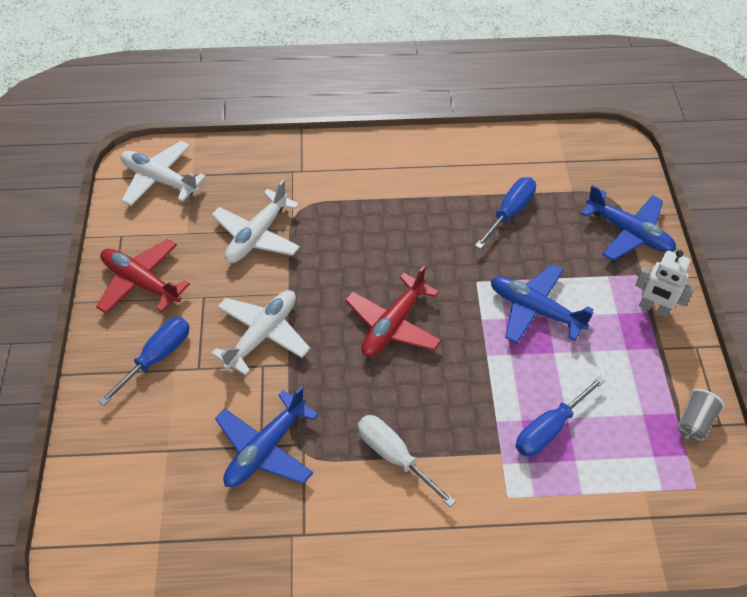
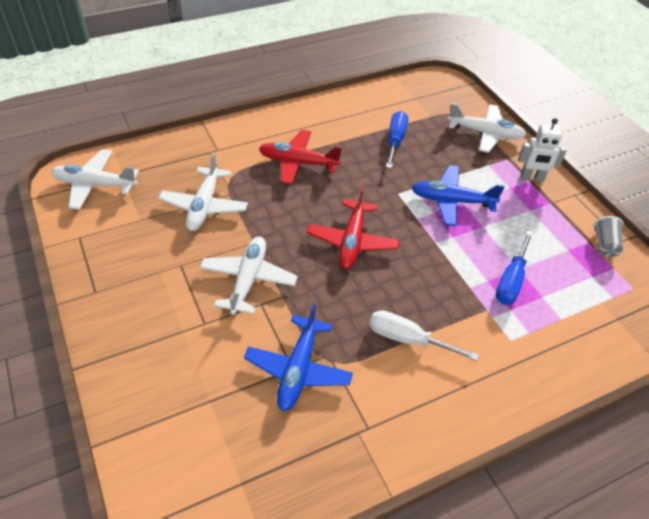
camera: 25 degrees left, 5 degrees down
(141, 282) = (116, 269): red plane -> red plane (298, 163)
(157, 357) = (161, 326): blue screwdriver -> none
(629, 233) = (485, 133): blue plane -> white plane

